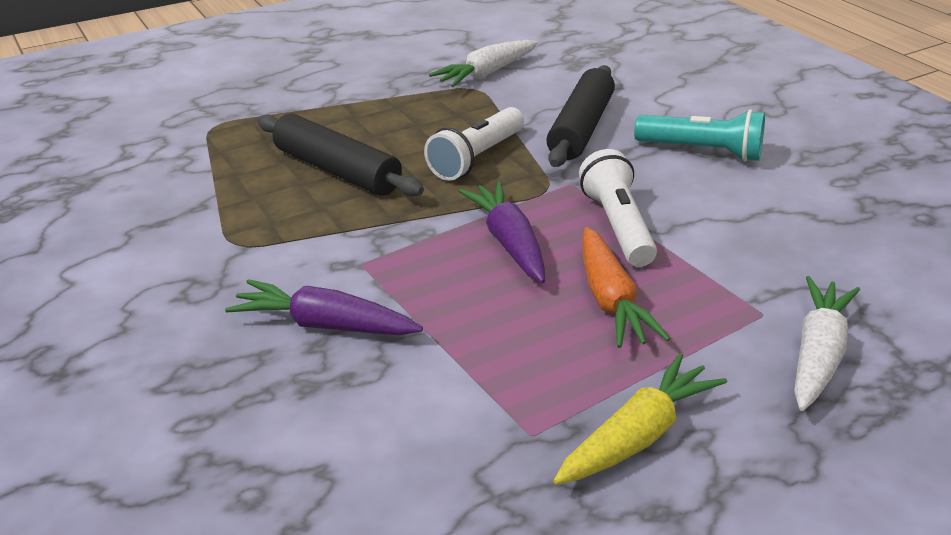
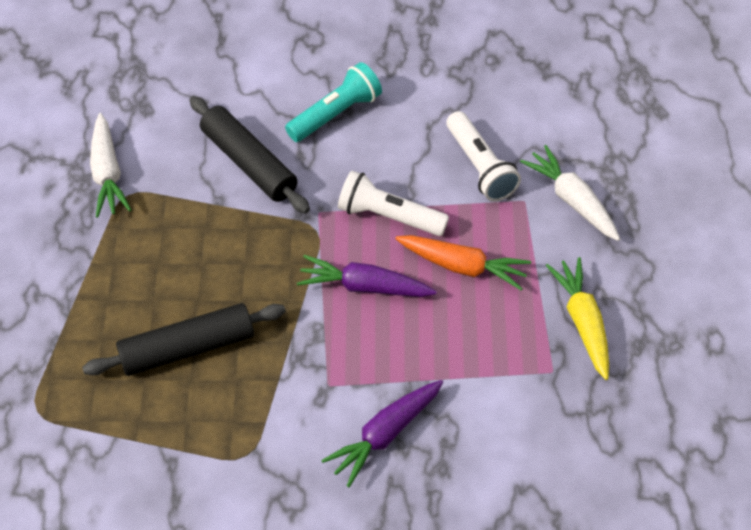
camera: 60 degrees left, 20 degrees up
(476, 158) = (240, 249): white flashlight -> white flashlight (480, 167)

